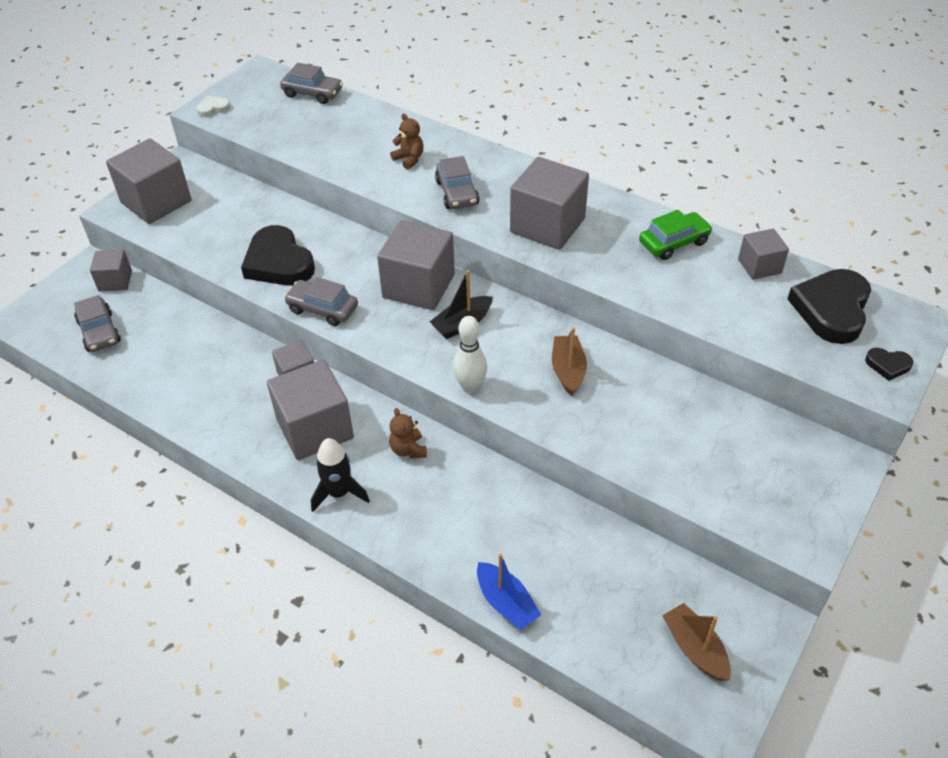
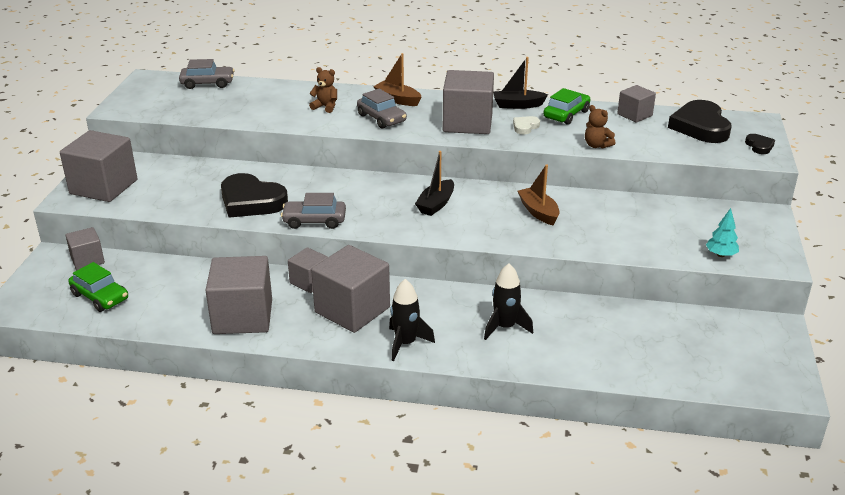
camera: 25 degrees left, 15 degrees down
(99, 332) = (100, 297): grey car -> green car
(213, 109) = (125, 107): white heart -> white heart (525, 127)
(408, 449) = (440, 302): brown teddy bear -> brown teddy bear (597, 145)
(418, 286) = (382, 190): grey cube -> grey cube (243, 317)
(453, 508) = (505, 327): none -> black rocket
(470, 387) = (474, 238): white bowling pin -> none
(506, 603) = (590, 370): blue boat -> none
(625, 212) = (517, 105): none -> black boat
(695, 648) = (741, 355): brown boat -> brown boat (397, 99)
(742, 508) = (720, 255): none -> turquoise tree
(888, 365) = (759, 146): black heart -> black heart turned 90 degrees counterclockwise

